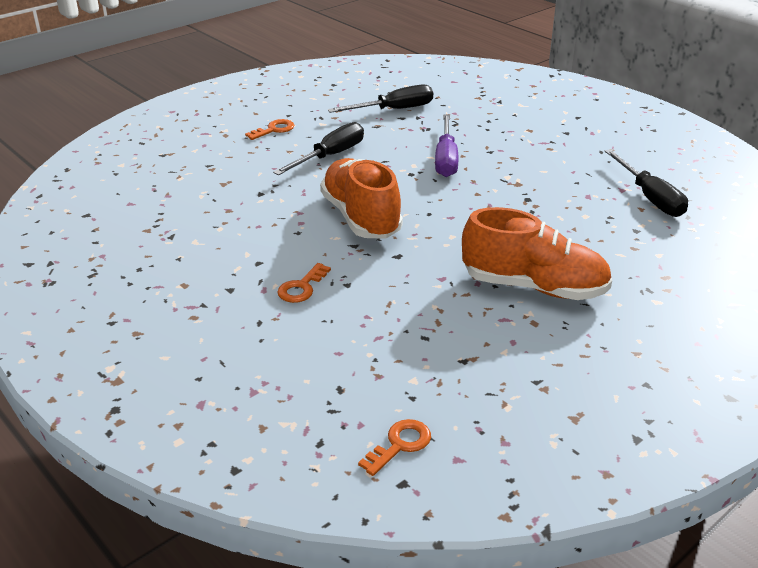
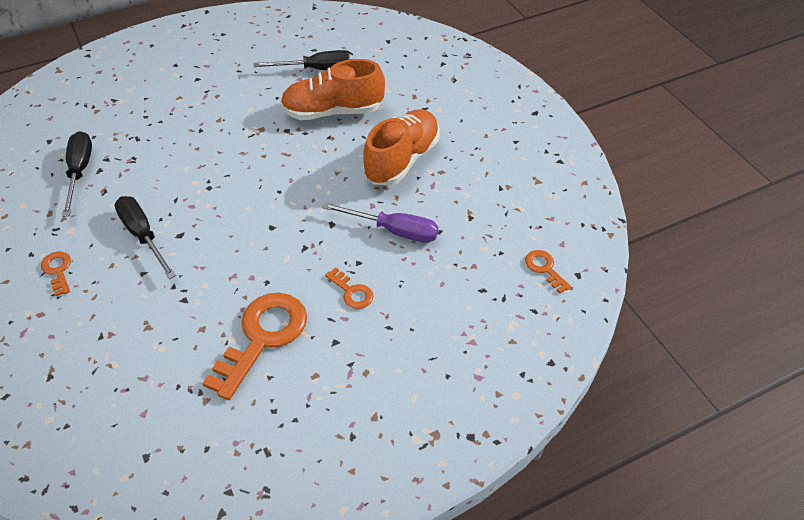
camera: 75 degrees left, 15 degrees up
(225, 244) = (263, 337): none -> orange key
(361, 217) = (264, 235): orange shoe -> orange shoe (333, 112)
(446, 159) = (197, 160): purple screwdriver -> purple screwdriver (394, 231)

